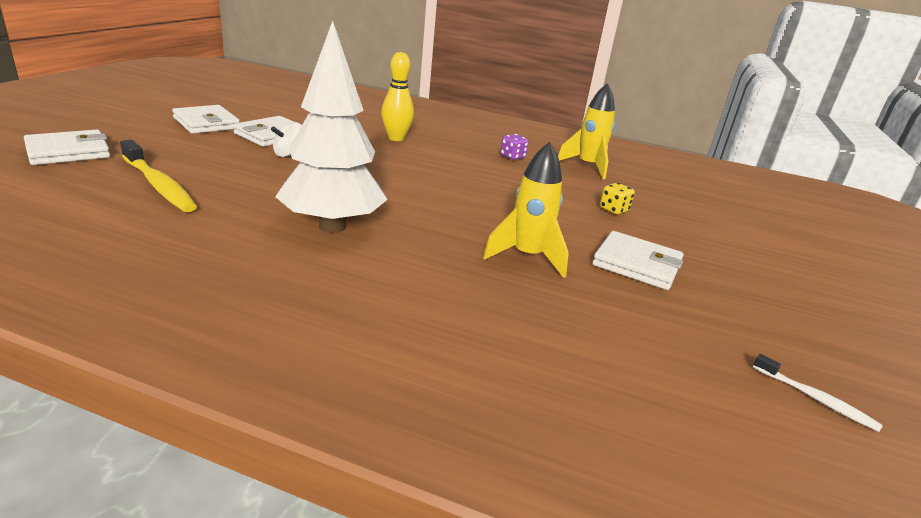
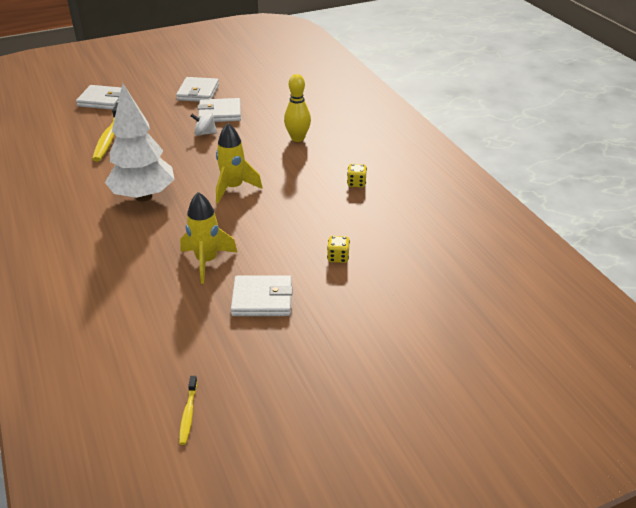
camera: 50 degrees right, 10 degrees up
(512, 157) = (356, 183): purple dice -> yellow dice
(588, 166) = (404, 214): yellow rocket -> yellow rocket (233, 188)
(636, 264) = (262, 299): white wallet -> white wallet turned 75 degrees counterclockwise
(815, 399) = (188, 414): white toothbrush -> yellow toothbrush

